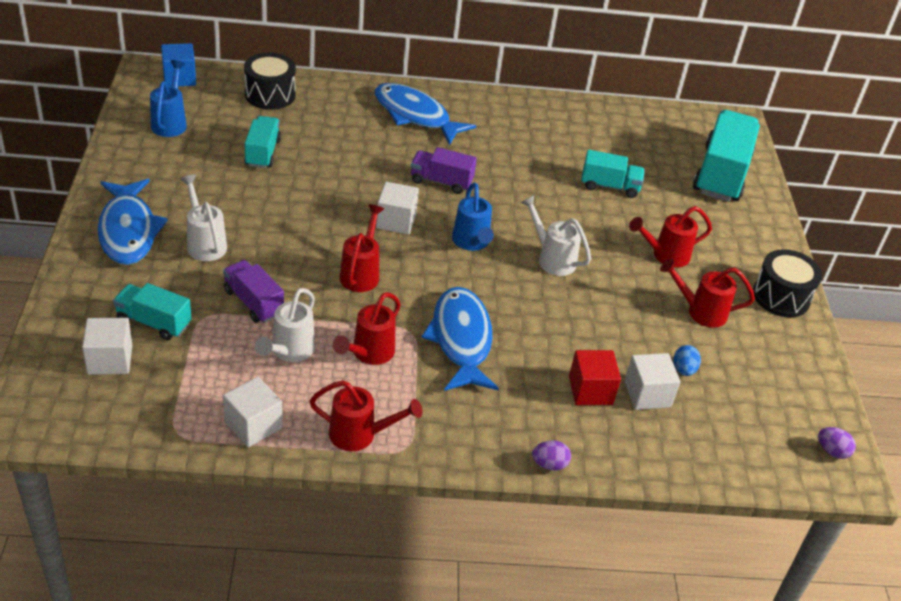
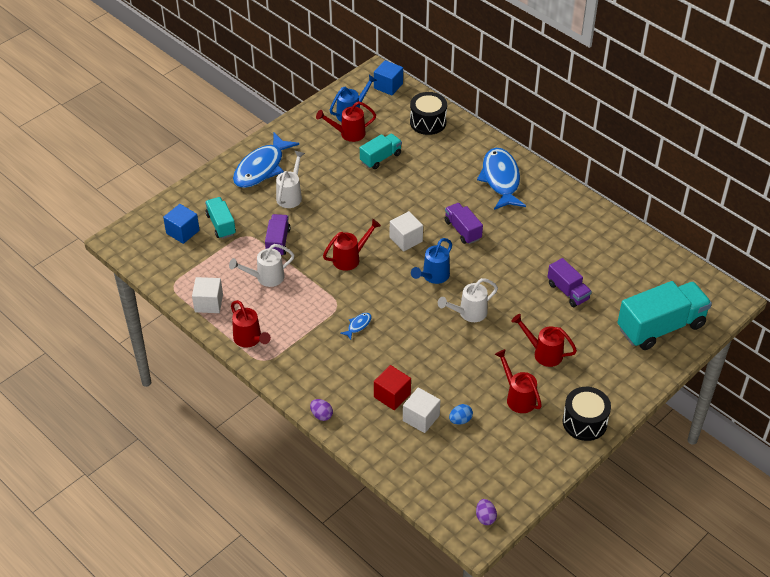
camera: 50 degrees right, 5 degrees up
(110, 360) = (182, 232): white cube -> blue cube
(369, 353) = (302, 303): red watering can -> red watering can (348, 134)
(461, 339) = (358, 325): blue fish -> blue fish, size x0.41
(552, 259) = (469, 313): white watering can -> white watering can turned 120 degrees counterclockwise
(609, 186) = (568, 291): turquoise truck -> purple truck

